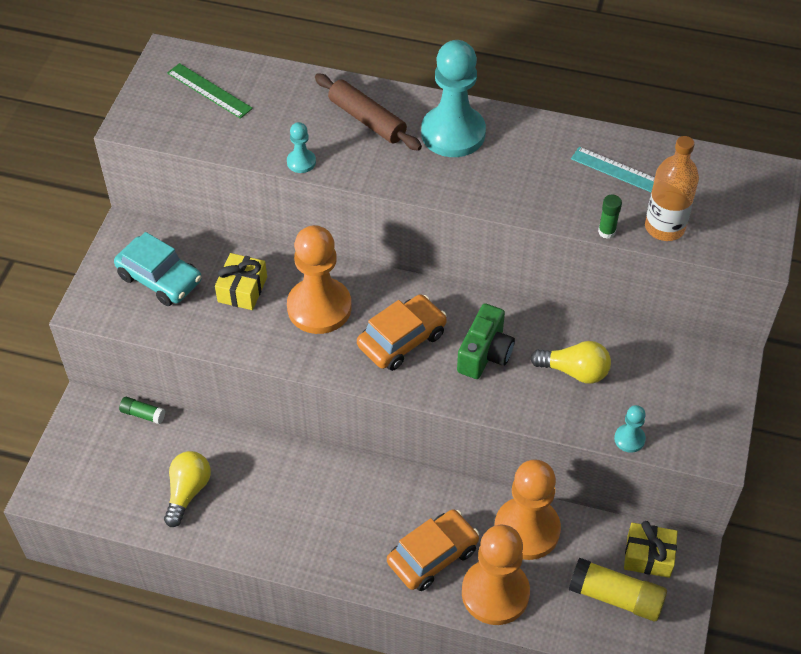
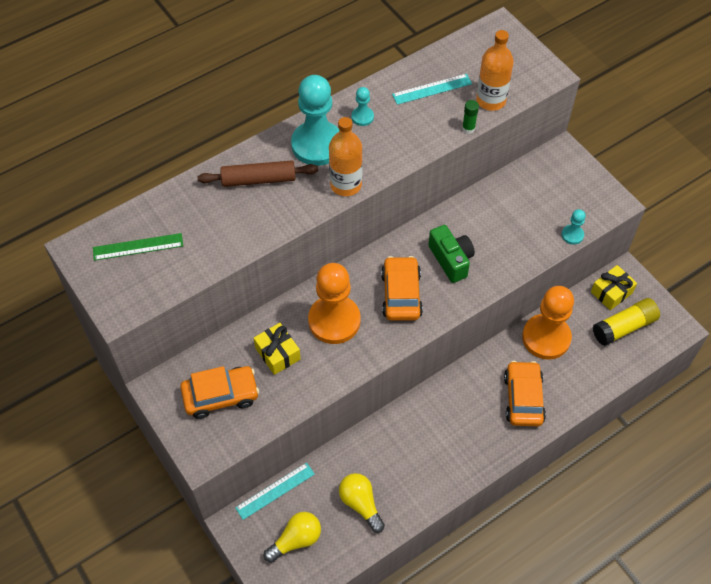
camera: 50 degrees left, 5 degrees up
(143, 414) = (275, 491): green glue stick -> turquoise ruler
(160, 279) = (221, 396): turquoise car -> orange car
(301, 162) = (258, 238): turquoise pawn -> turquoise pawn (362, 117)
(430, 183) = (346, 184): none -> orange bottle
(495, 593) = (574, 384): orange pawn -> none
(574, 371) = (503, 226): yellow light bulb -> yellow light bulb (296, 540)

